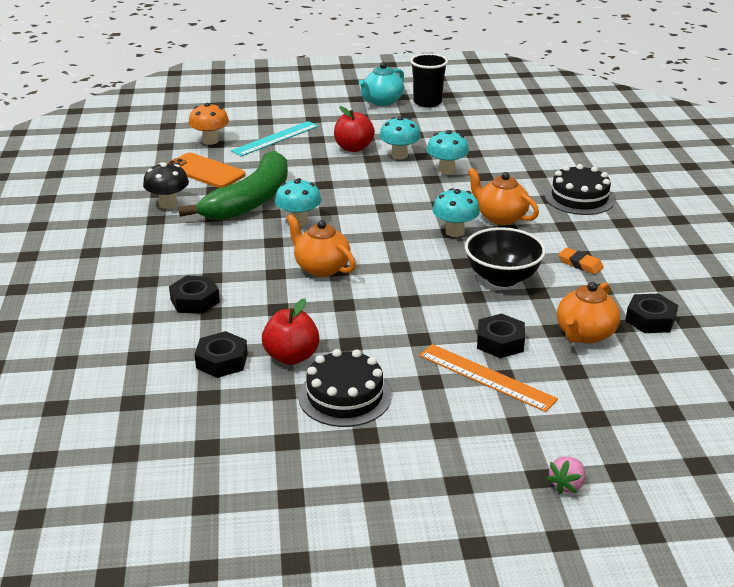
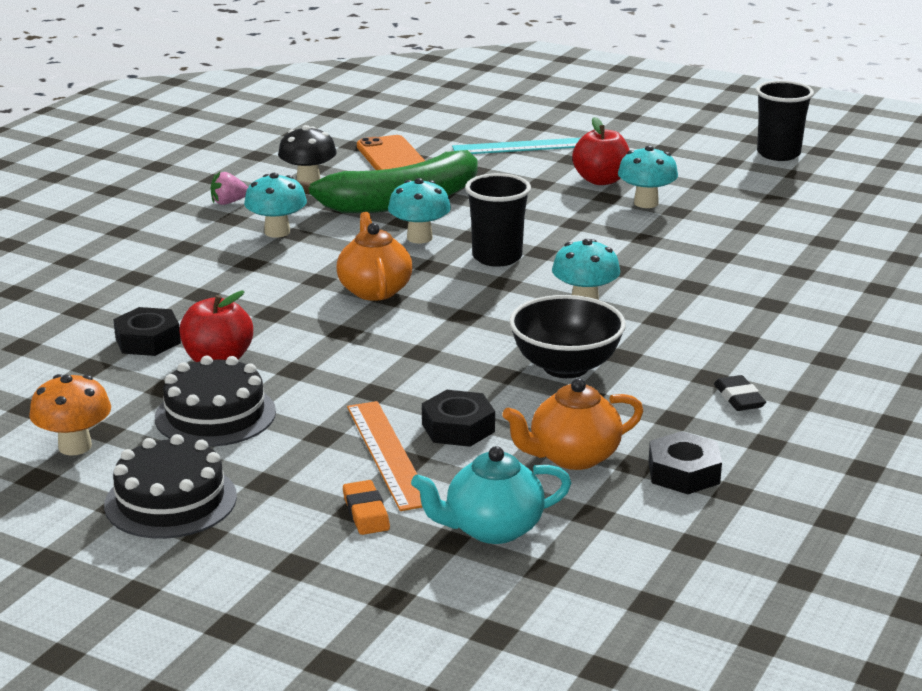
camera: 35 degrees right, 5 degrees down
(195, 301) = (202, 279): black nut -> none
(210, 141) = (445, 130): orange mushroom -> orange mushroom (75, 446)
(364, 219) = (497, 257): none -> black cup
(382, 101) = (718, 138): turquoise teapot -> turquoise teapot (492, 529)
(446, 170) = (681, 235): turquoise mushroom -> turquoise mushroom (277, 232)
(500, 217) = (668, 304): orange teapot -> none
(566, 485) = (312, 584): pink strawberry -> pink strawberry (228, 202)
(579, 198) = (813, 315): black cake -> black cake (171, 500)
(580, 264) = (690, 385): orange eraser -> orange eraser (366, 512)
(613, 262) = (739, 398): none -> black eraser

